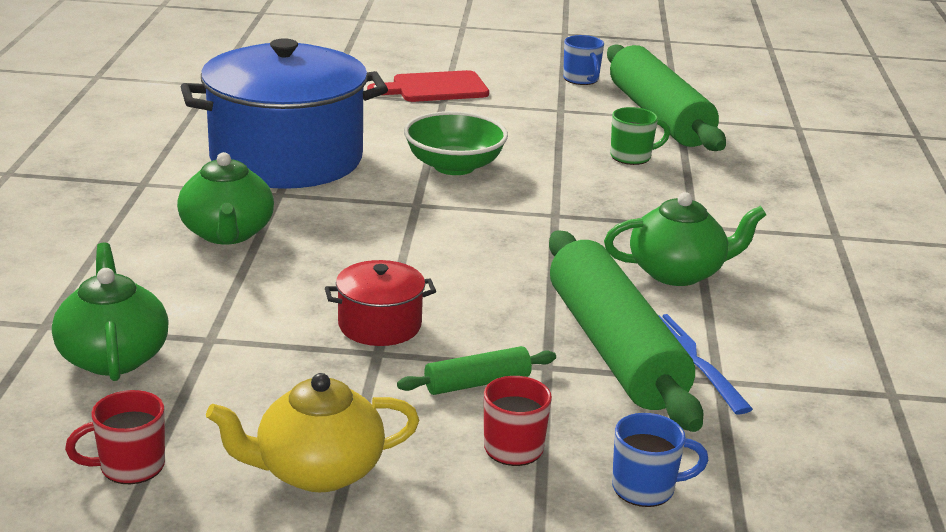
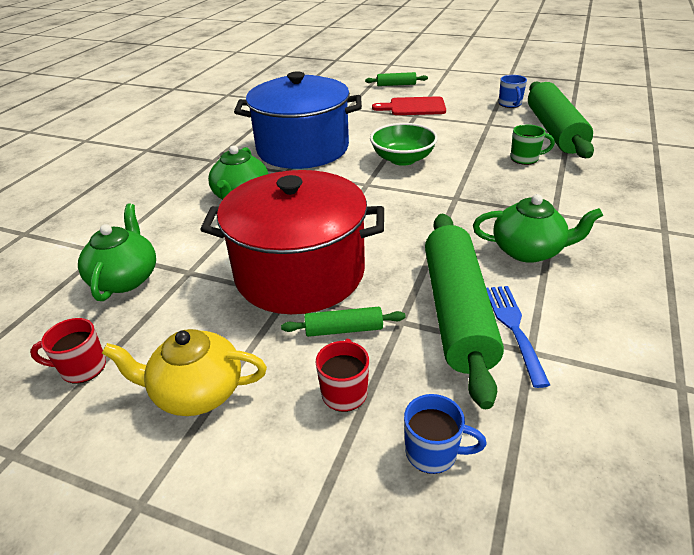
camera: 20 degrees right, 10 degrees up
(379, 325) = (300, 273): red pot -> red pot, size x2.28
(389, 53) = (396, 85): none -> green rolling pin

